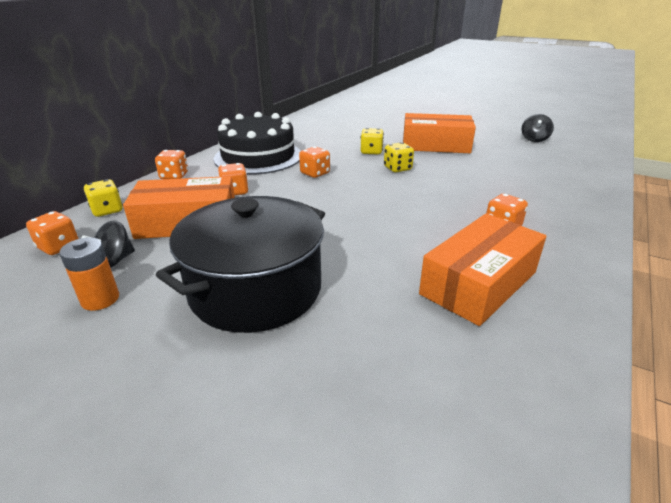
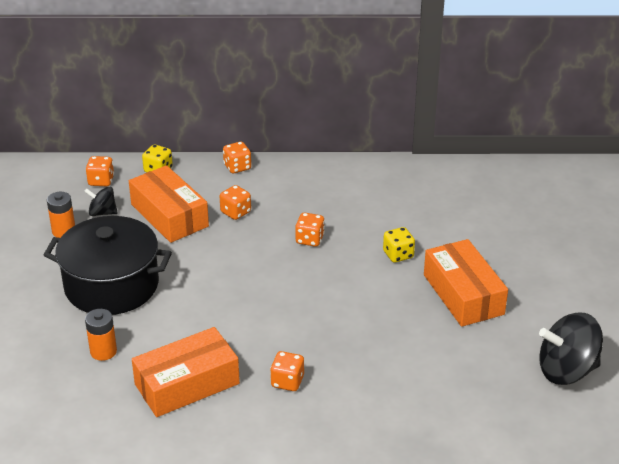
camera: 60 degrees right, 5 degrees up
(258, 156) = (318, 190): black cake -> none
(378, 331) = (103, 351): none -> orange battery
(397, 168) = (367, 286): yellow dice -> none
(478, 283) = (187, 384): orange box -> orange box turned 45 degrees counterclockwise
(534, 139) = (566, 370): black spinning top -> black spinning top, size x1.84

